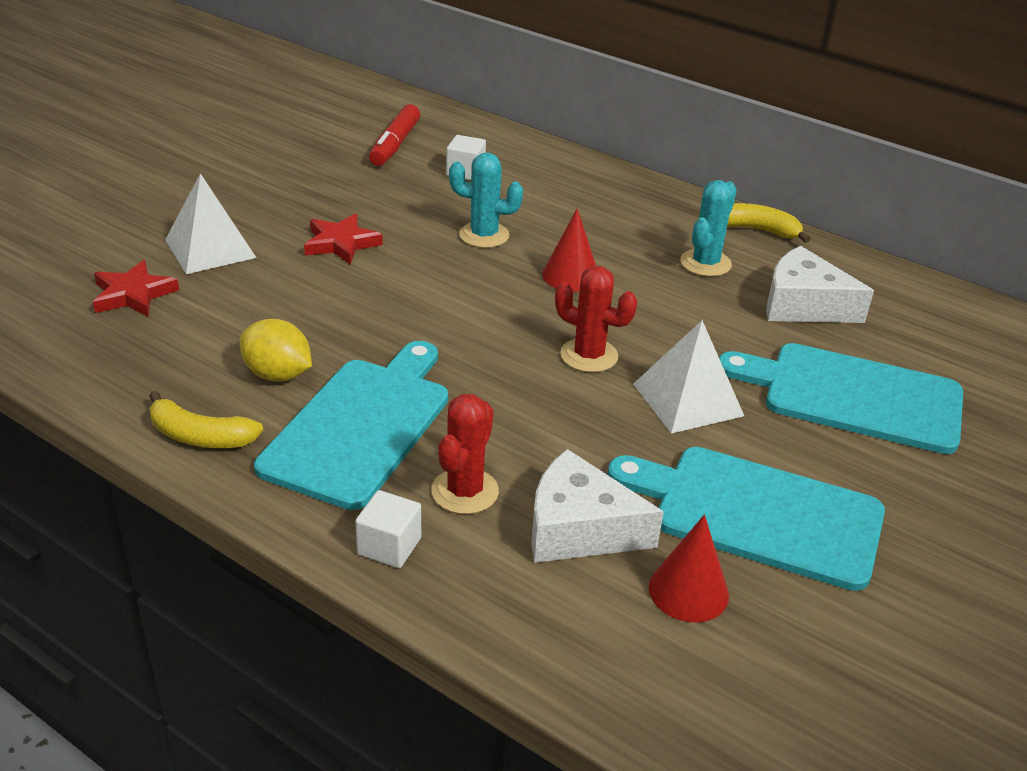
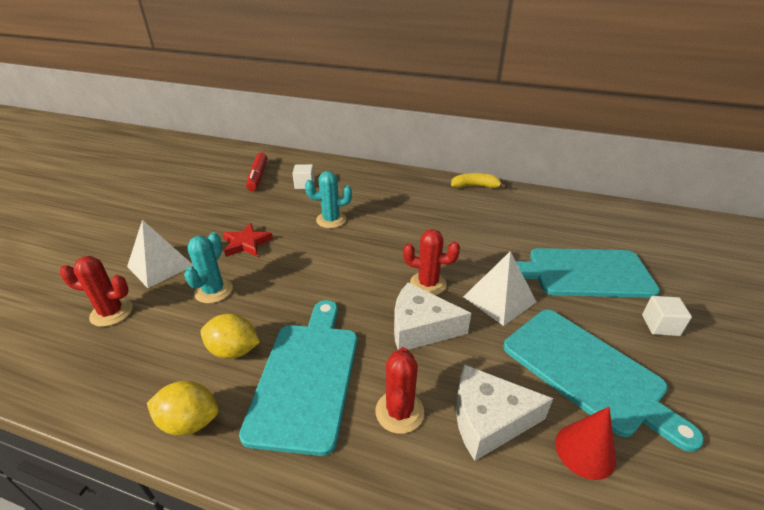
camera: 15 degrees left, 0 degrees up
(133, 294) = (111, 312): red star -> red cactus
(200, 436) = (189, 422): yellow banana -> yellow lemon
(389, 546) = (367, 481): white cube -> white cube (660, 325)
(571, 275) = (392, 234): red cone -> none
(705, 263) = (460, 210): turquoise cactus -> turquoise cactus (213, 291)
(758, 514) = (587, 371): turquoise cutting board -> turquoise cutting board turned 135 degrees counterclockwise
(803, 305) = (524, 223): white cheese -> white cheese (420, 328)

